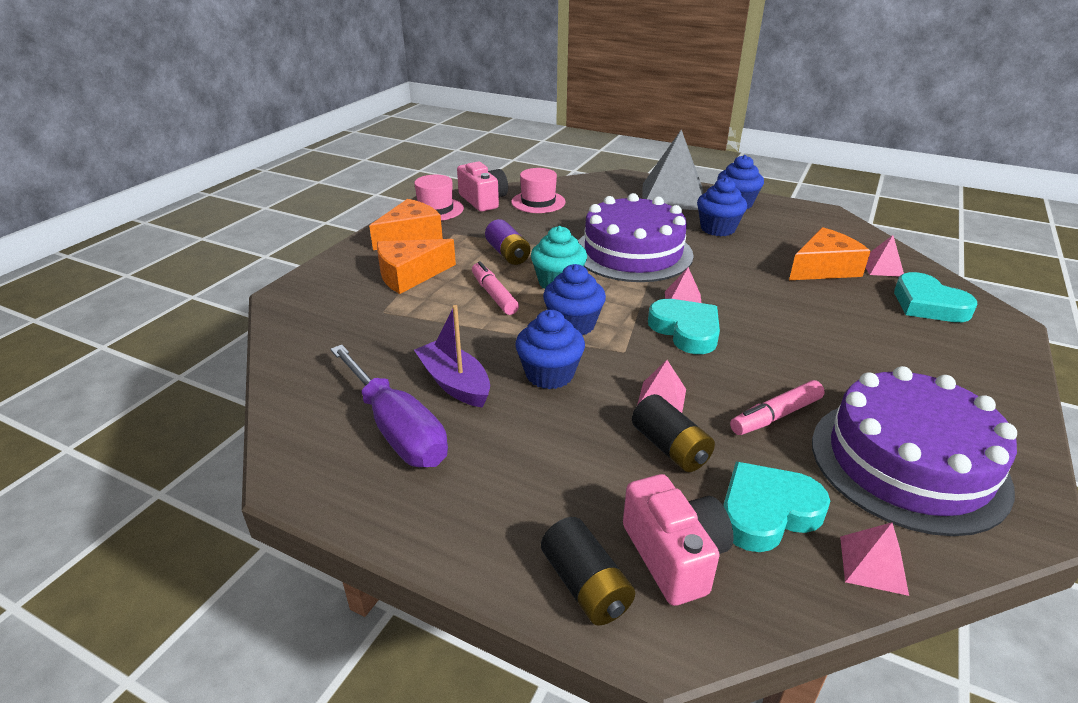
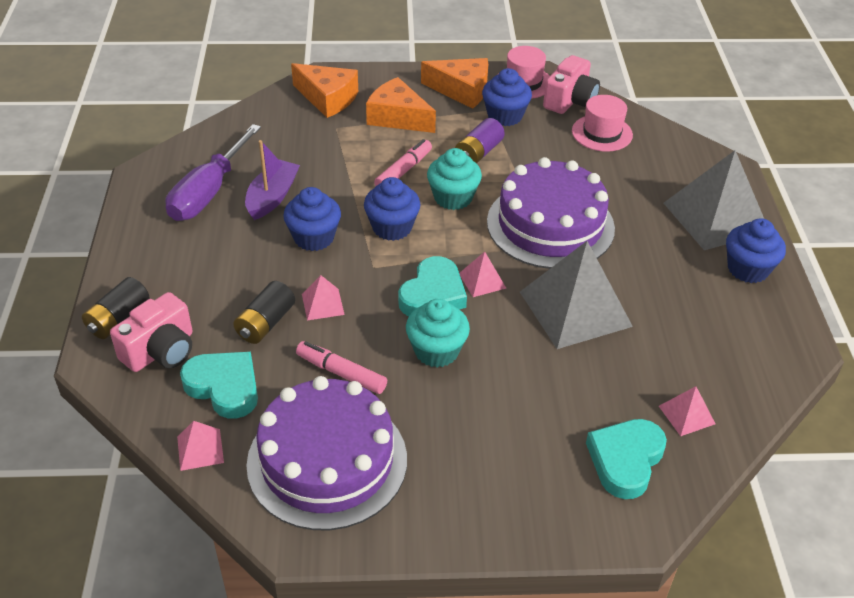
camera: 60 degrees right, 10 degrees up
(717, 229) = (663, 269): blue cupcake -> blue cupcake (505, 116)
(743, 273) = (575, 308): none -> grey pyramid
(766, 351) = (436, 351): none -> turquoise cupcake
(824, 268) = (640, 367): orange cheese -> orange cheese (327, 98)

